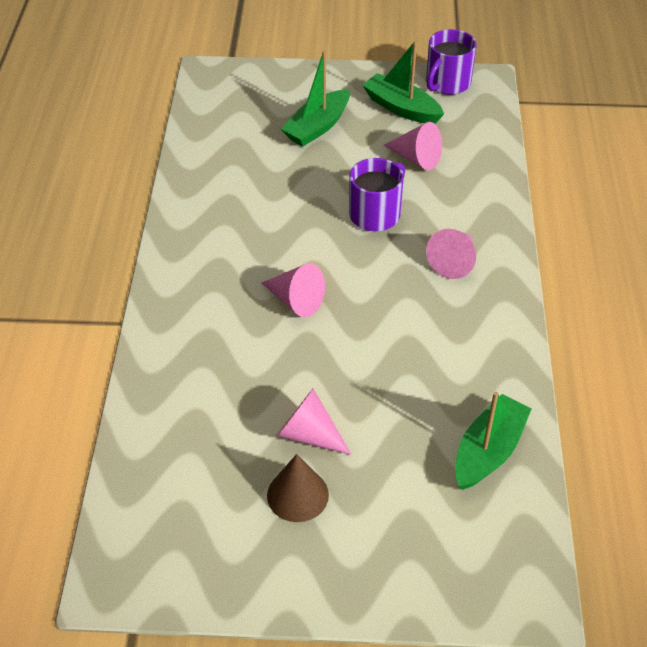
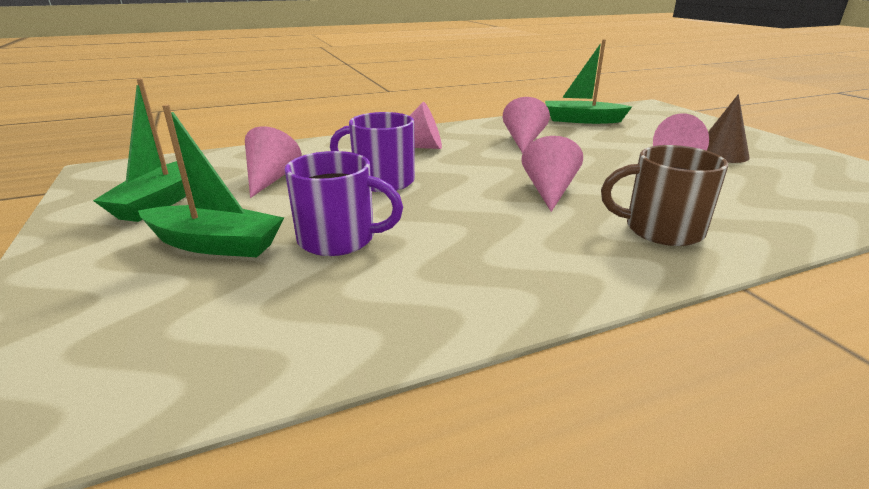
camera: 115 degrees left, 20 degrees down
(196, 324) = (661, 230): none -> brown mug
(432, 348) = (523, 141): none -> pink cone
(447, 83) = (102, 186): purple mug -> purple mug (339, 239)

